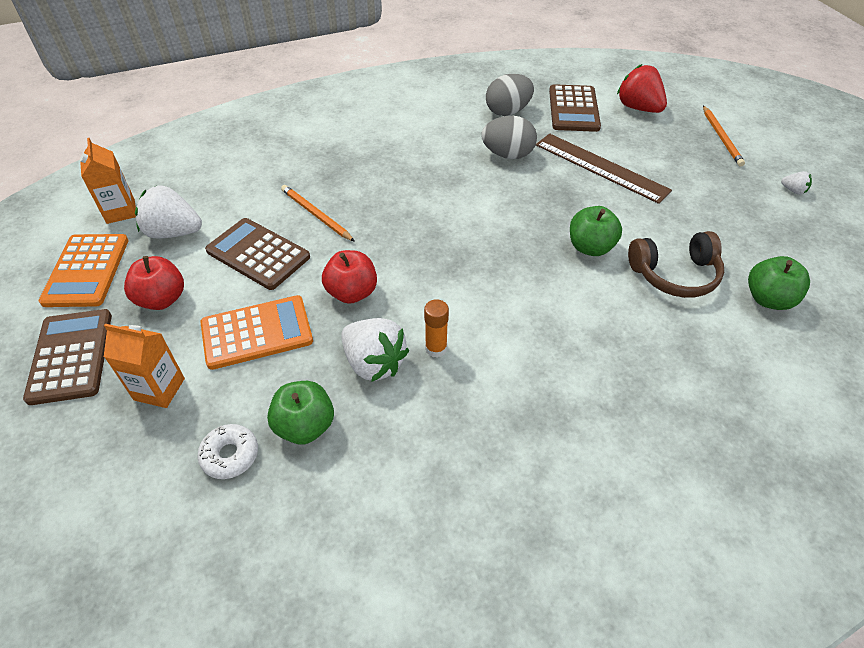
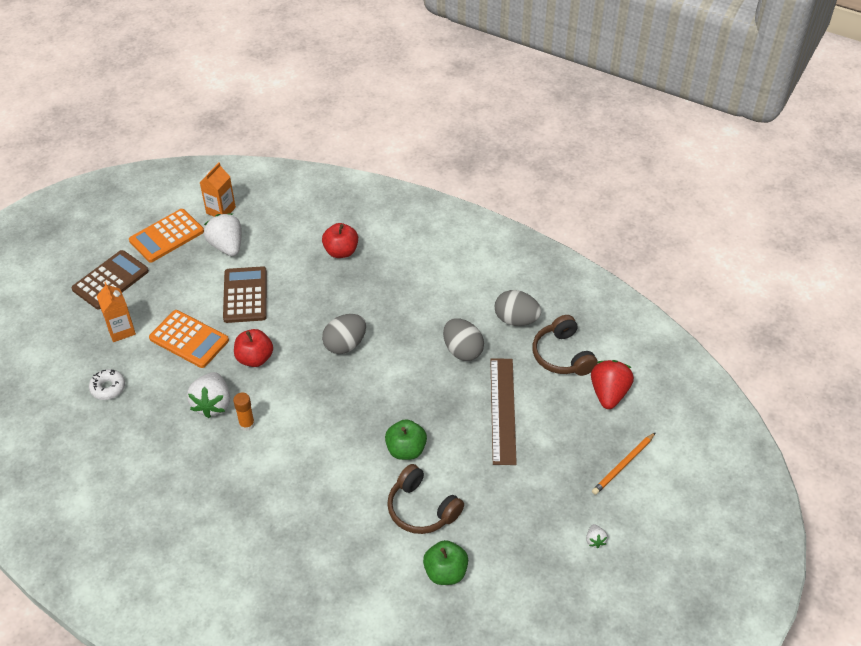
camera: 50 degrees right, 0 degrees up
(162, 299) = (176, 283): red apple -> red apple (341, 251)
(305, 426) = (148, 404): green apple -> none
(316, 215) = (302, 296): orange pencil -> none
(414, 219) = (345, 344): none -> grey egg
(573, 109) = (562, 355): brown calculator -> brown headphones

